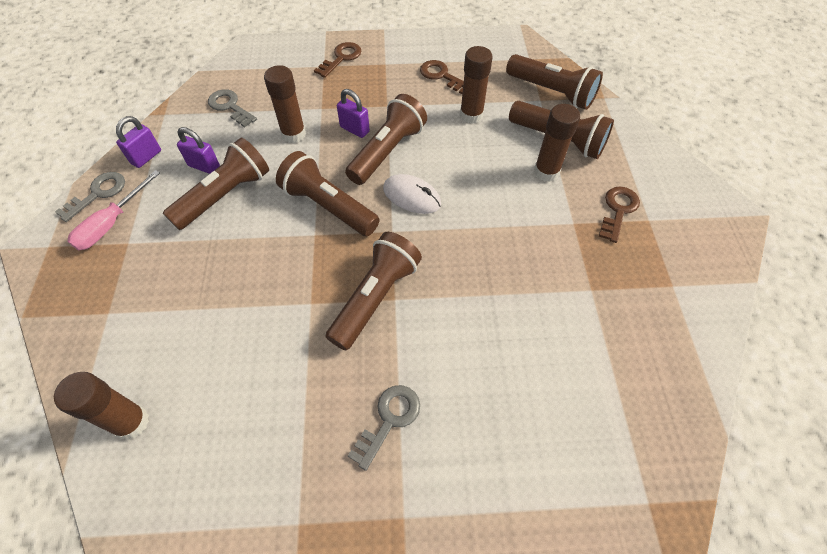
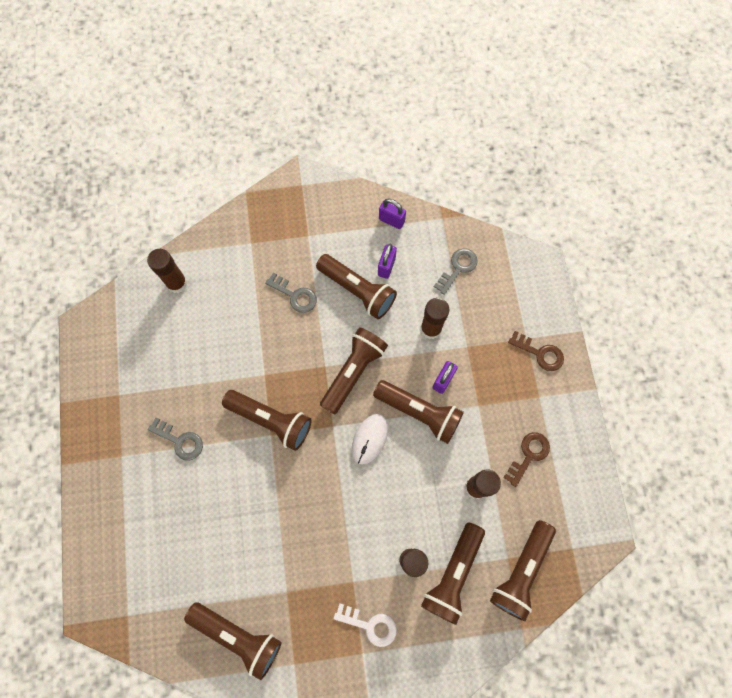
camera: 85 degrees right, 15 degrees up
(98, 193) = (351, 199): grey key -> grey key (295, 295)
(112, 223) = (324, 219): pink screwdriver -> none
(618, 210) = (370, 625): brown key -> white key
(651, 346) = (238, 635): none -> brown flashlight

